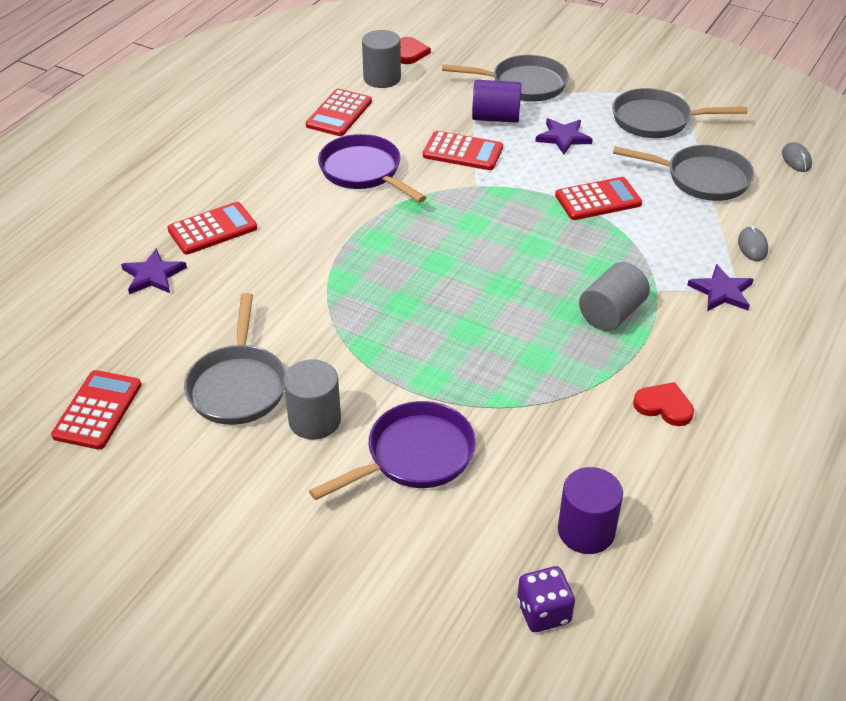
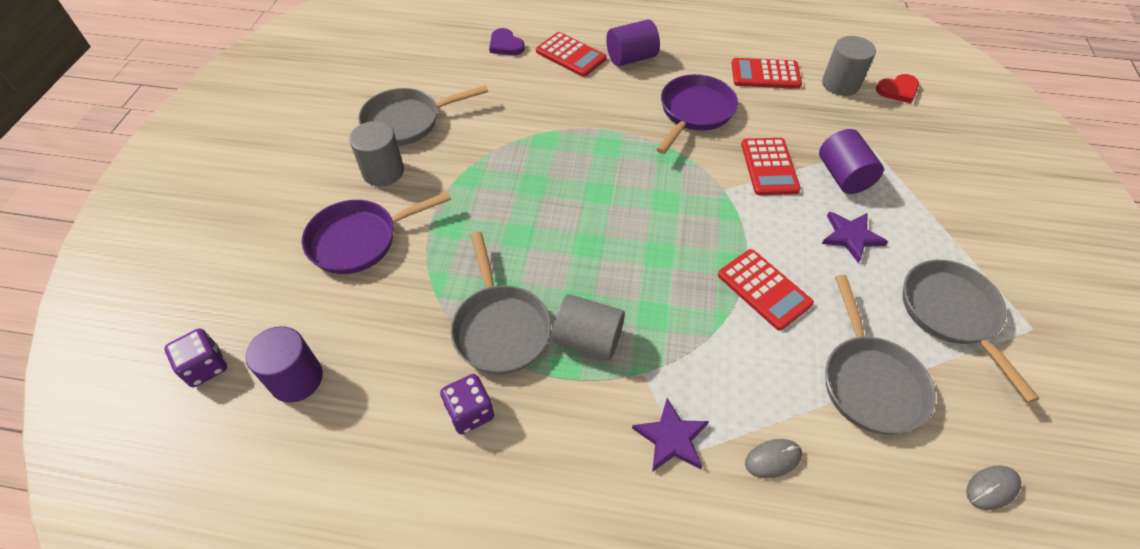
camera: 70 degrees right, 10 degrees up
(97, 410) = (364, 66): red calculator -> none
(153, 275) = (505, 45): purple star -> purple heart
(251, 188) = (631, 58): none -> purple cylinder
(414, 456) = (359, 240): purple pan -> purple pan turned 120 degrees clockwise
(523, 85) = (919, 183): grey pan -> grey pan (500, 328)
(664, 406) = (470, 412): red heart -> purple dice

